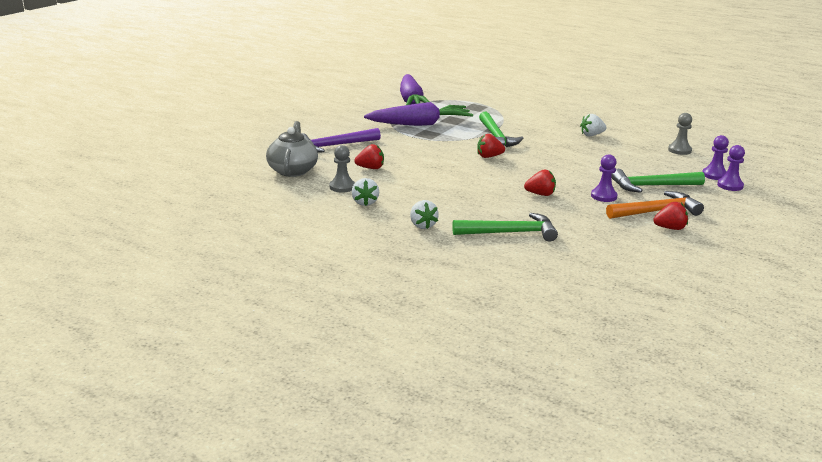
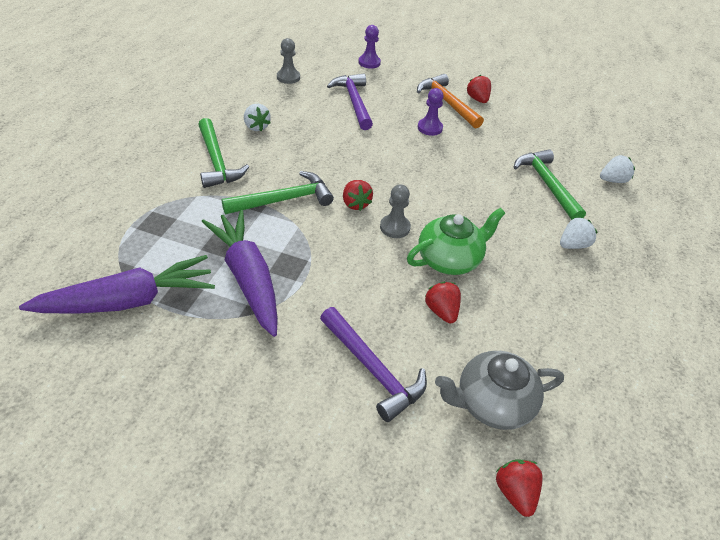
camera: 105 degrees left, 20 degrees up
(342, 187) = (517, 331): grey pawn -> grey pawn (395, 227)
(365, 202) = (548, 300): white strawberry -> white strawberry (613, 180)
(419, 178) = (449, 259): none -> green teapot
(540, 194) = (447, 165): red strawberry -> red strawberry (515, 492)
(643, 171) = (354, 102): none -> purple hammer
(652, 186) = (390, 100): green hammer -> green hammer (217, 161)
(714, 175) = (347, 67): purple pawn -> none

